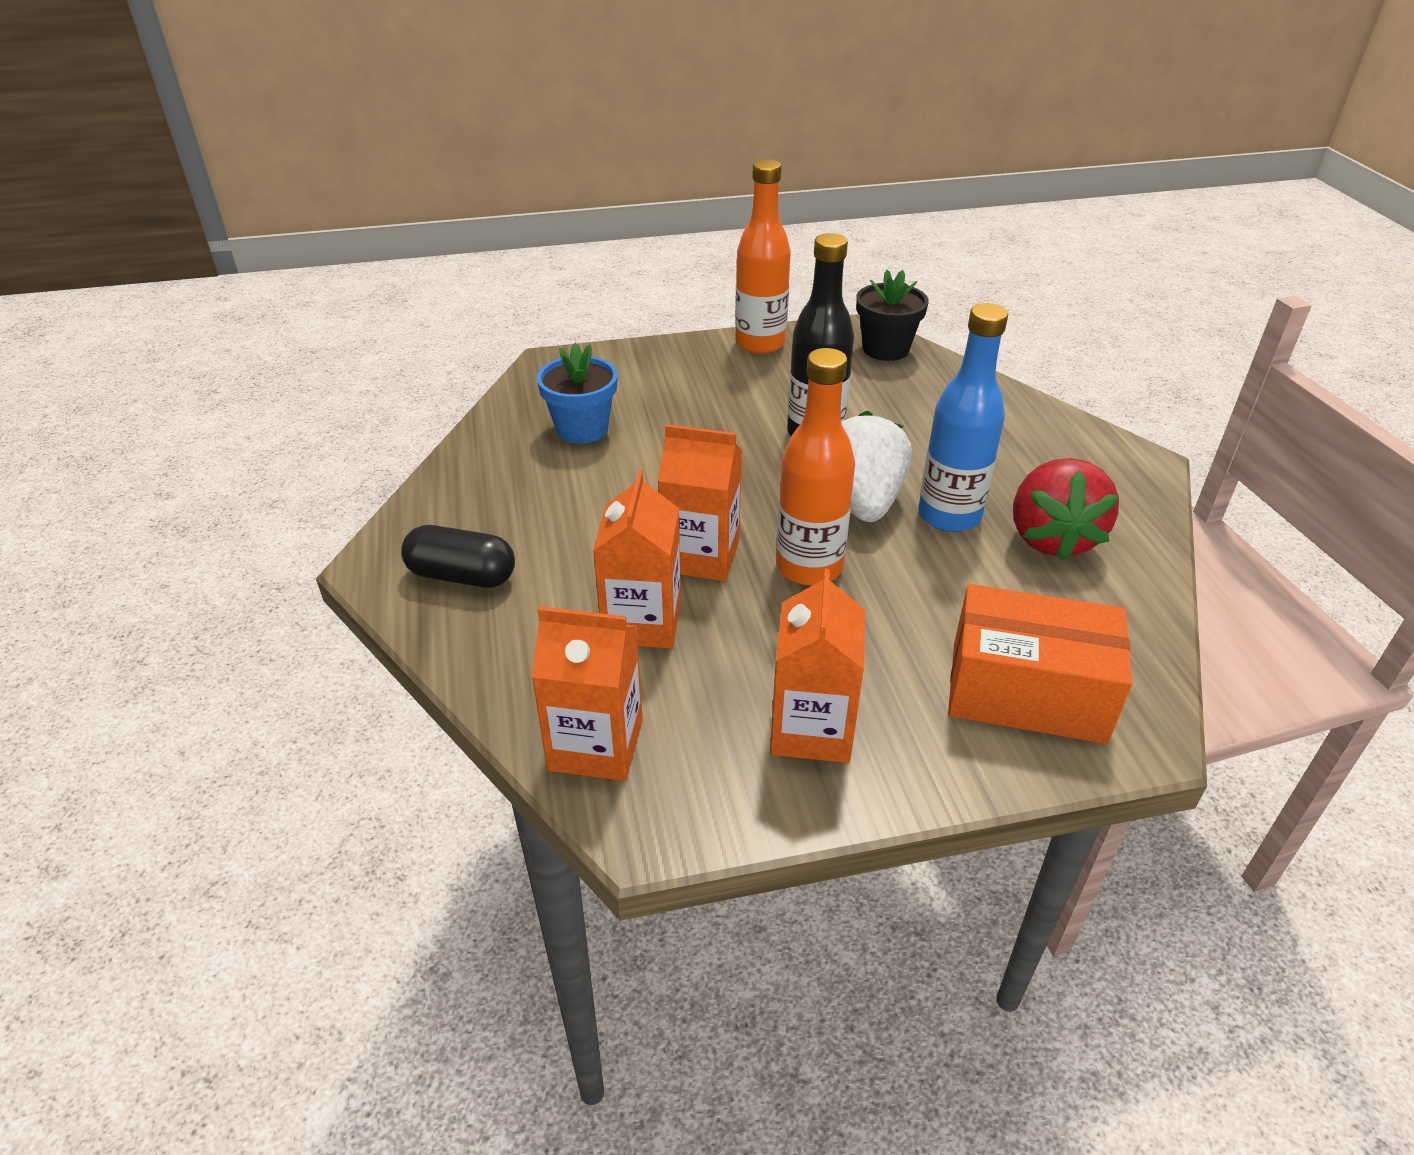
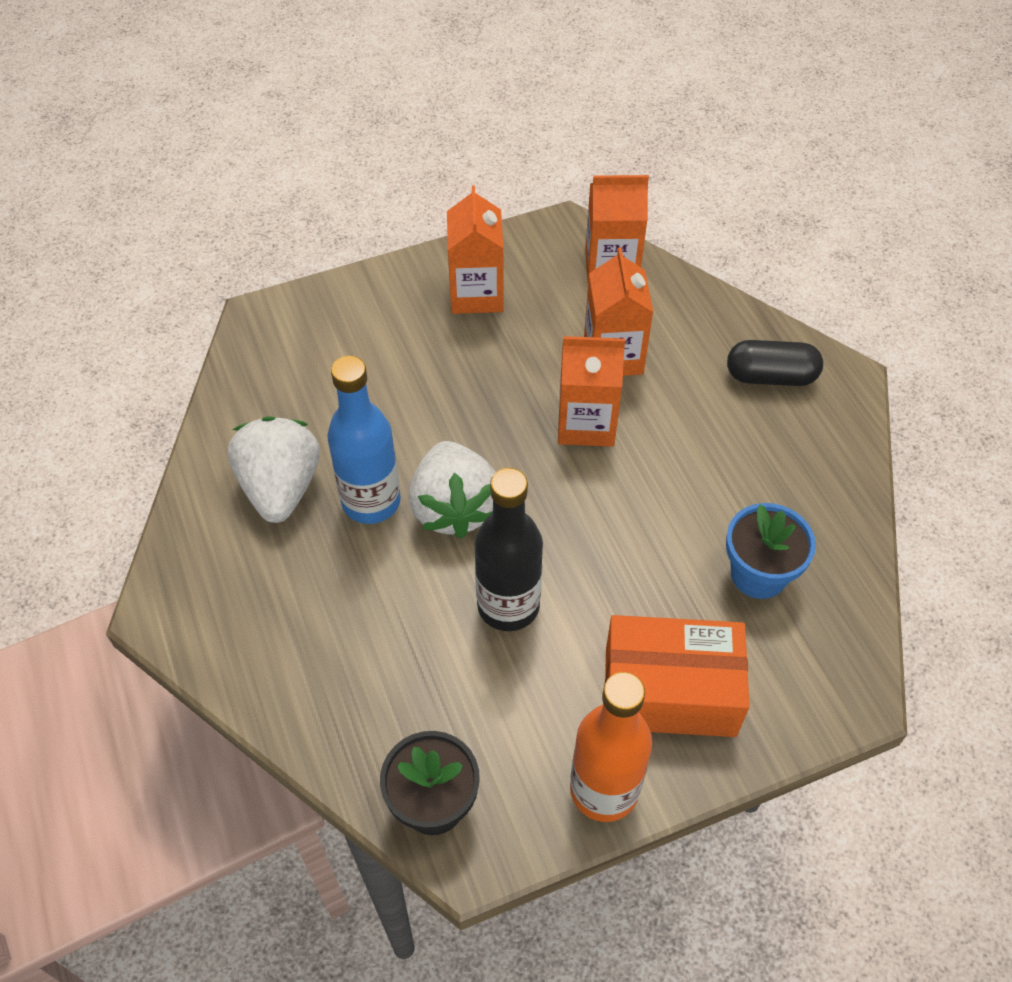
camera: 170 degrees right, 15 degrees up
(809, 567) = (493, 424): orange bottle -> none
(1027, 692) = (329, 338): orange box -> orange box (669, 691)
(1051, 538) = (281, 487): red strawberry -> white strawberry

